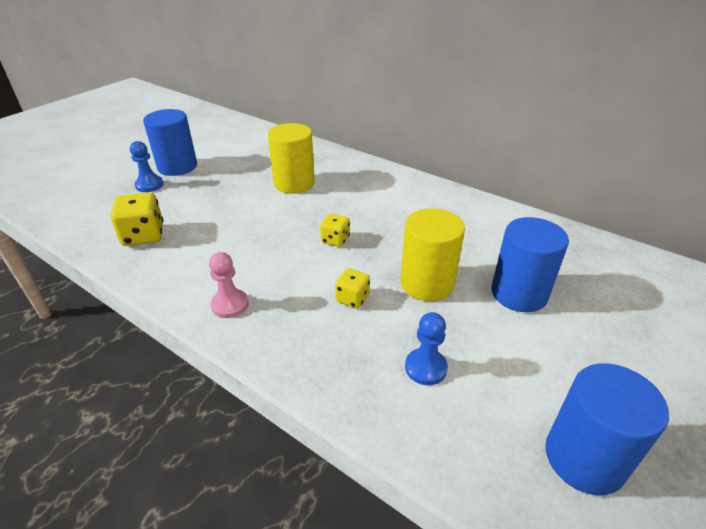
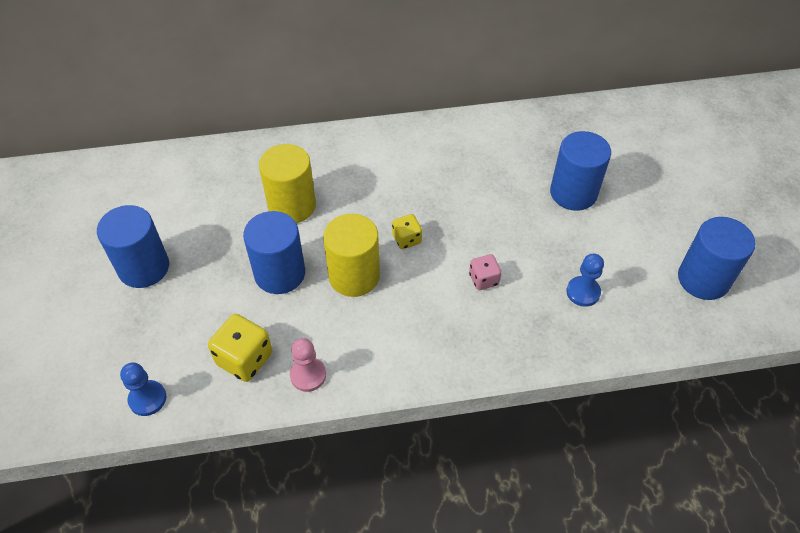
camera: 45 degrees left, 15 degrees up
(149, 185) = (153, 309): blue pawn -> blue pawn (147, 399)
(230, 305) = (412, 354): pink pawn -> pink pawn (308, 375)
(232, 209) = (280, 273): none -> blue cylinder
(352, 298) = (483, 279): yellow dice -> pink dice
(427, 283) = (513, 228): yellow cylinder -> yellow cylinder (354, 276)

